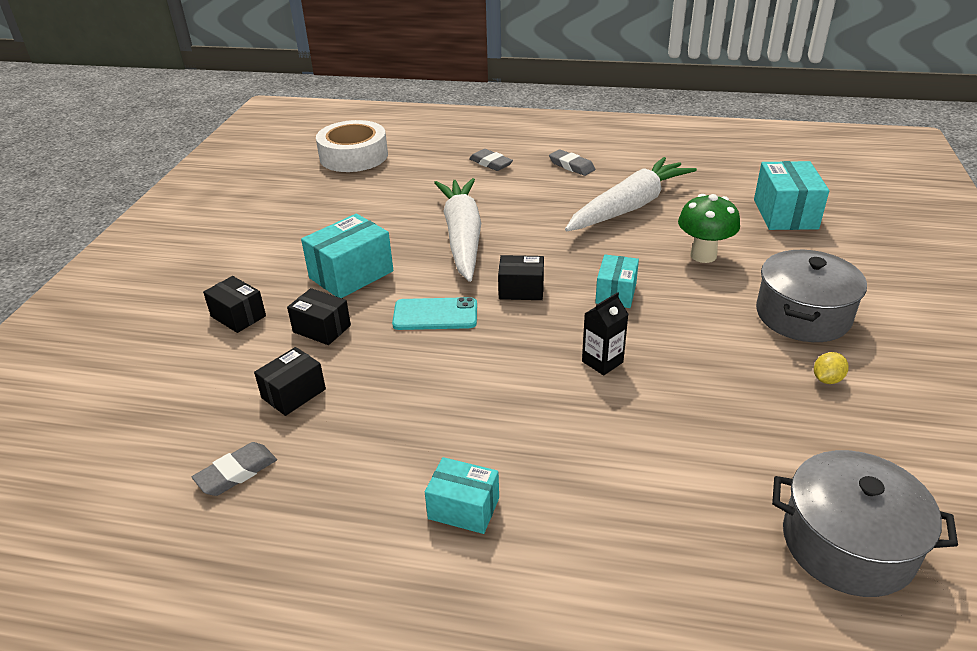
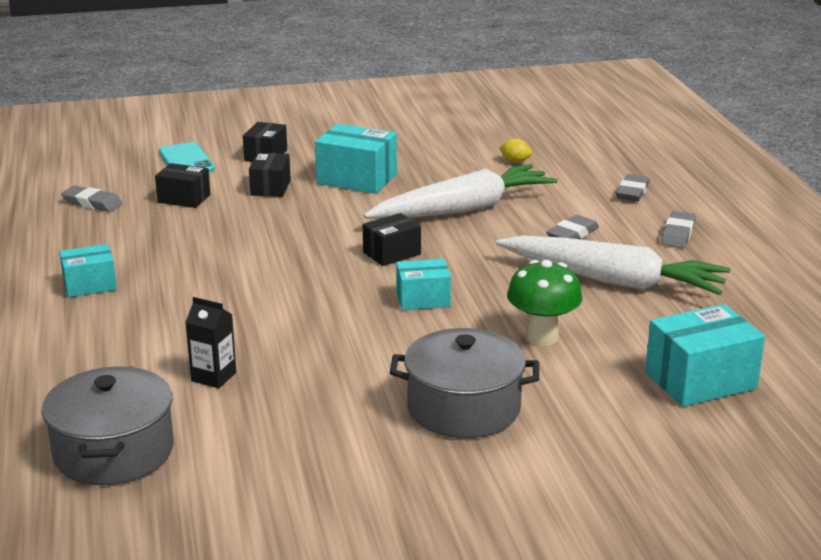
camera: 65 degrees right, 10 degrees down
(354, 156) = (571, 129): white tape -> none
(435, 314) = (322, 225): turquoise phone -> turquoise phone (186, 160)
(464, 508) = (90, 285): turquoise box -> turquoise box turned 75 degrees clockwise
(521, 290) = (392, 253): black box -> black box turned 75 degrees clockwise
(543, 203) = (572, 234): none -> grey eraser
(602, 362) = (302, 309): black carton -> black carton (213, 377)
(827, 379) = (349, 429): yellow lemon -> yellow lemon (515, 161)

